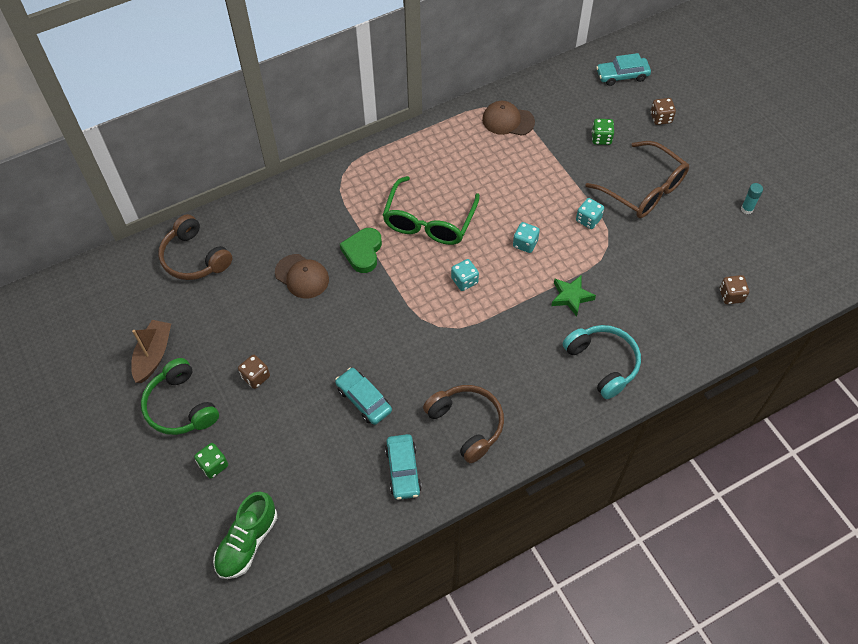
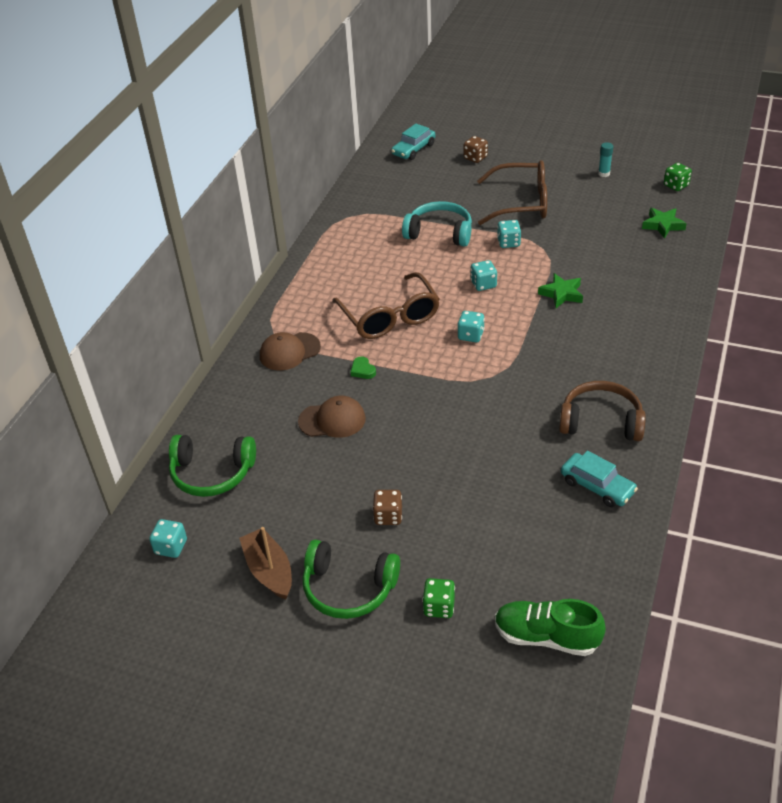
camera: 40 degrees left, 15 degrees down
(122, 292) = (171, 547): none -> turquoise dice
(195, 258) = (212, 473): brown headphones -> green headphones
(247, 542) = (546, 637): green shoe -> green shoe turned 120 degrees clockwise
(363, 252) = (363, 370): green heart -> green heart, size x0.54
(364, 400) = (501, 464): turquoise car -> none
(429, 222) = (390, 317): green glasses -> brown glasses
(508, 121) = (365, 221): brown cap -> brown cap (289, 351)
(601, 138) = (450, 192): green dice -> green dice (676, 185)
(603, 363) = (639, 317): turquoise headphones -> turquoise headphones (439, 233)
(731, 295) = (663, 225): brown dice -> green star

